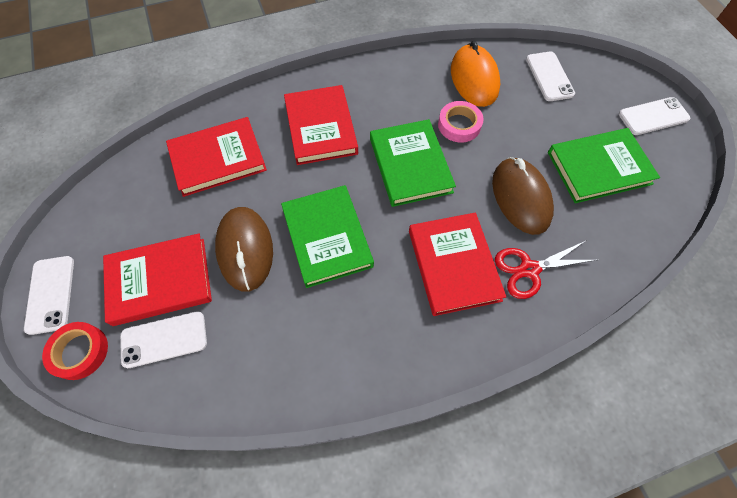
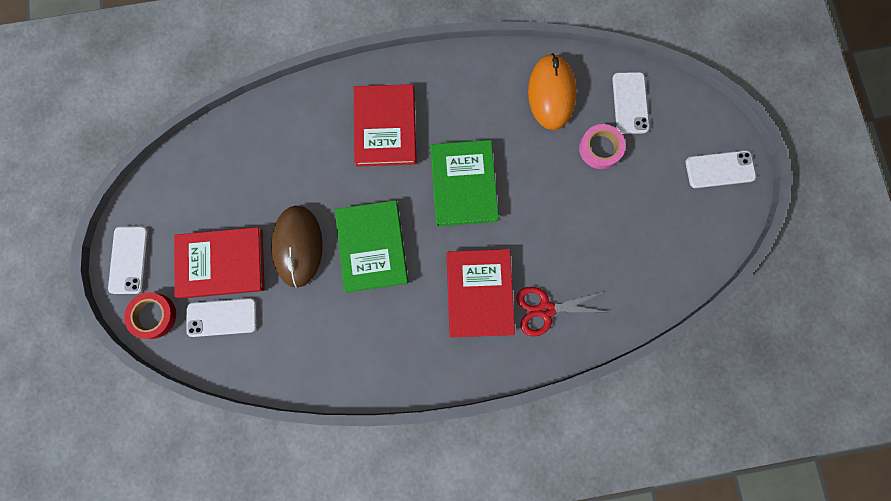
camera: 10 degrees right, 15 degrees up
(218, 159) = (282, 147): red book -> none
(459, 125) = (521, 147): pink tape -> pink tape (600, 148)
(520, 197) = (559, 237): brown mouse -> none
(599, 168) = (644, 218): green book -> none

